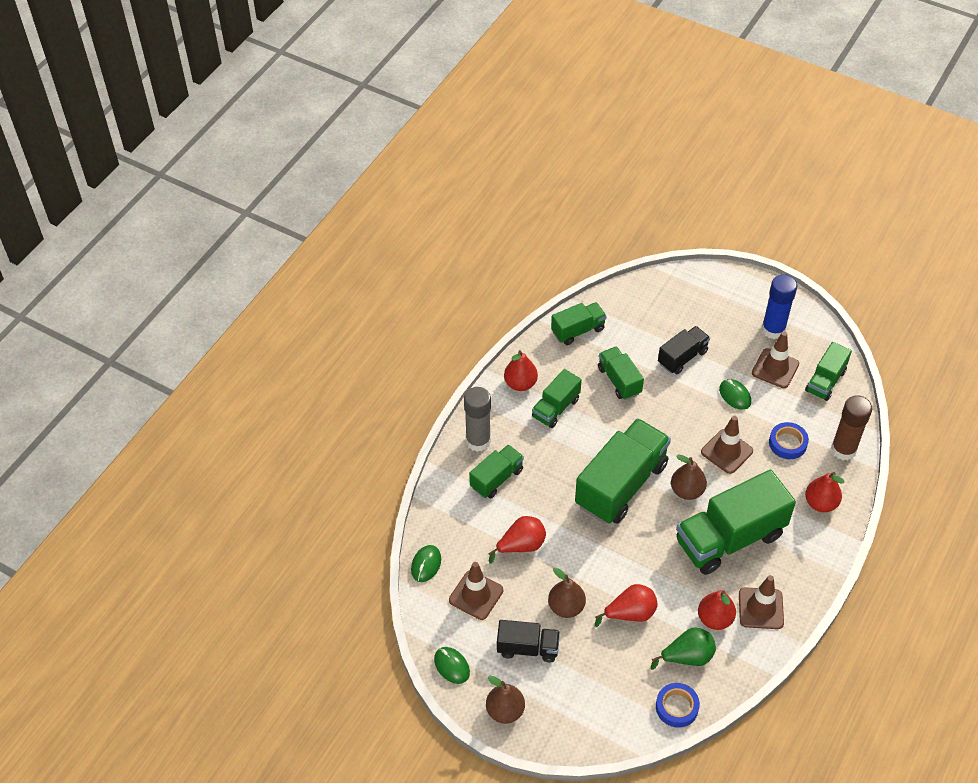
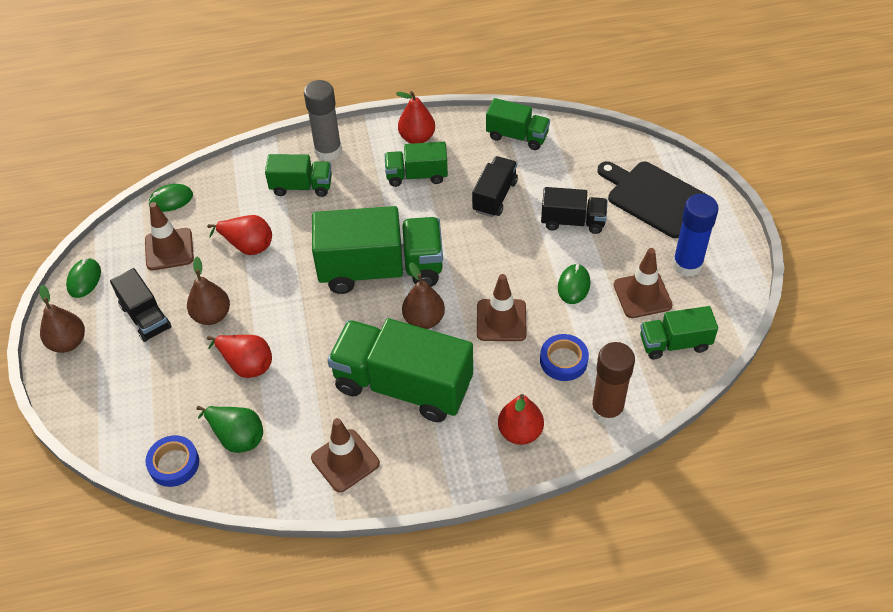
camera: 50 degrees right, 0 degrees up
(619, 380) = (495, 196): green truck -> black truck
(704, 303) = (654, 197): none -> black cutting board
(714, 619) = (299, 431): red pear -> none

